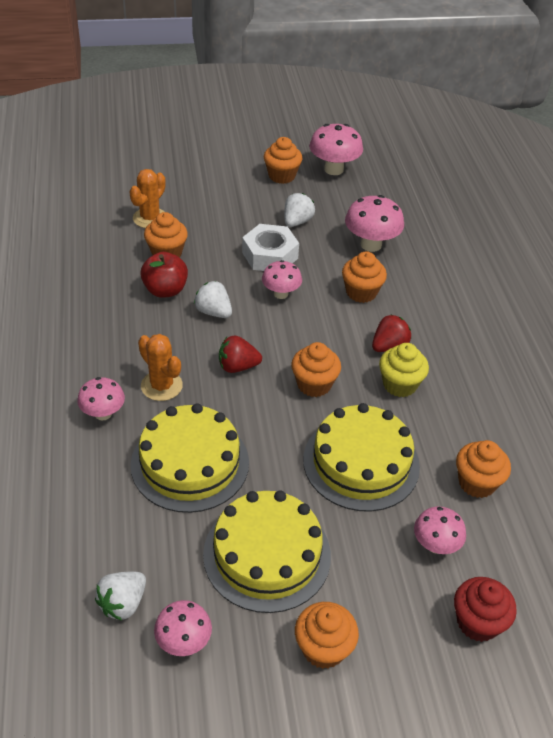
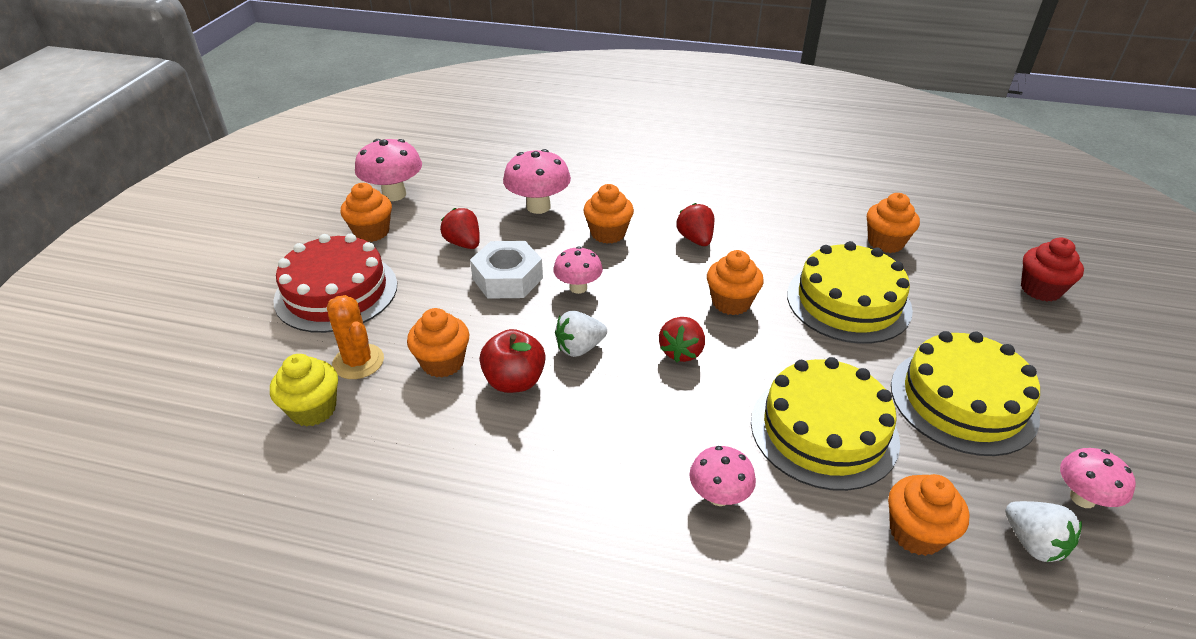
camera: 65 degrees left, 5 degrees down
(161, 386) = (688, 425): orange cactus -> none
(209, 185) = (336, 292): none -> red cake
(297, 222) = (464, 243): white strawberry -> red strawberry
(323, 648) = (1078, 391): orange cupcake -> orange cupcake (916, 533)
(400, 384) = (751, 248): yellow cupcake -> yellow cupcake (313, 409)
(435, 545) = (955, 287): pink mushroom -> none

